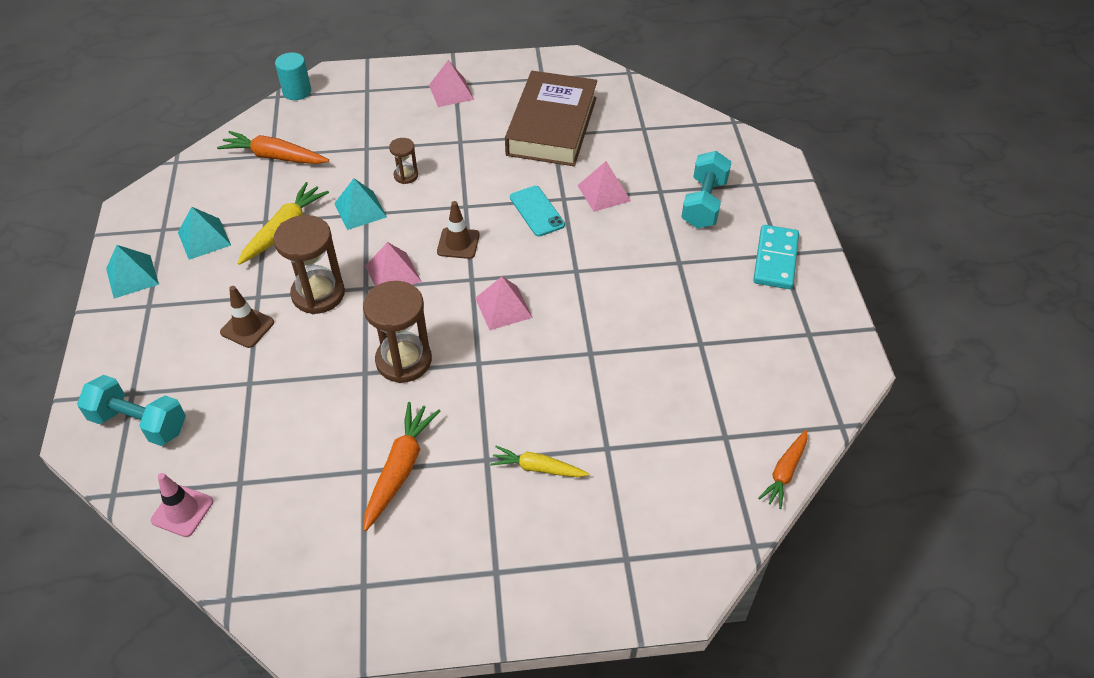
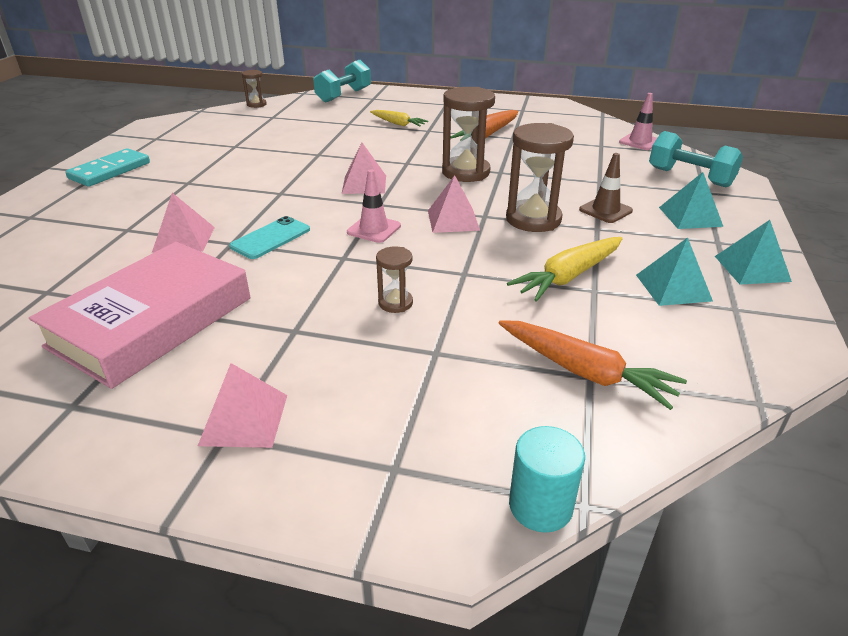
camera: 160 degrees left, 15 degrees down
(360, 210) = (469, 278): turquoise pyramid -> turquoise pyramid (690, 216)
(458, 243) = (374, 229): brown traffic cone -> pink traffic cone
(537, 211) = (270, 238): turquoise phone -> turquoise phone turned 45 degrees clockwise
(552, 126) = (152, 322): brown book -> pink book
(704, 203) = (102, 212): turquoise dumbbell -> turquoise dumbbell (344, 95)
(784, 472) = (256, 104): orange carrot -> brown hourglass

